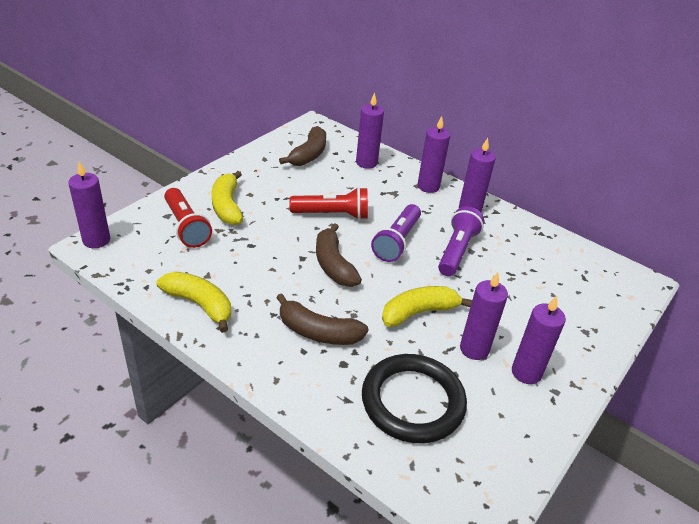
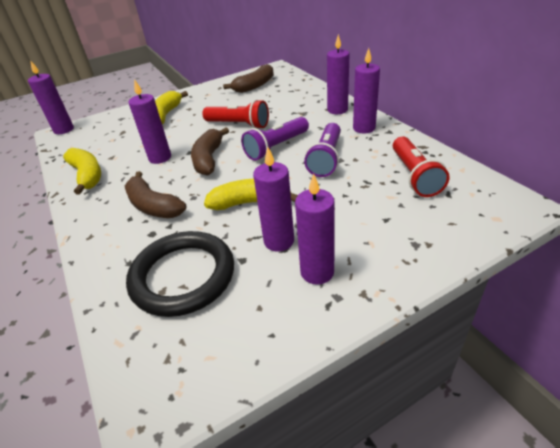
camera: 30 degrees right, 0 degrees up
(186, 227) = (126, 126): red flashlight -> red flashlight (414, 176)
(366, 163) = (296, 92): purple candle -> purple candle (160, 158)
(457, 251) = (326, 158): purple flashlight -> purple flashlight turned 150 degrees clockwise

